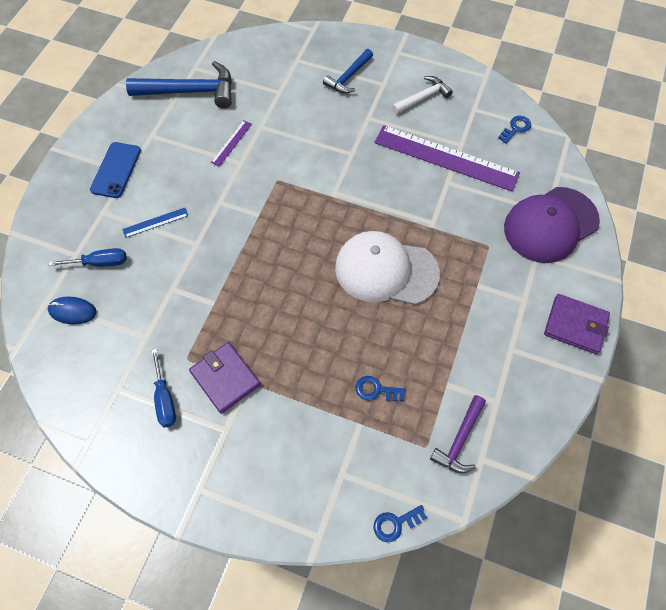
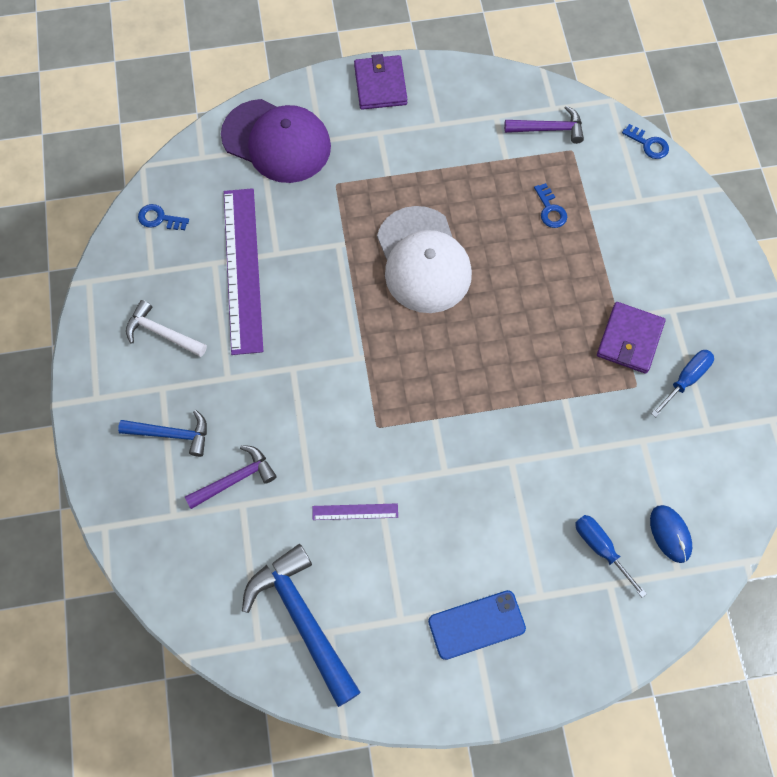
camera: 120 degrees left, 5 degrees up
(155, 222) = (514, 524): blue ruler -> none
(297, 95) = (235, 479): none -> purple hammer

